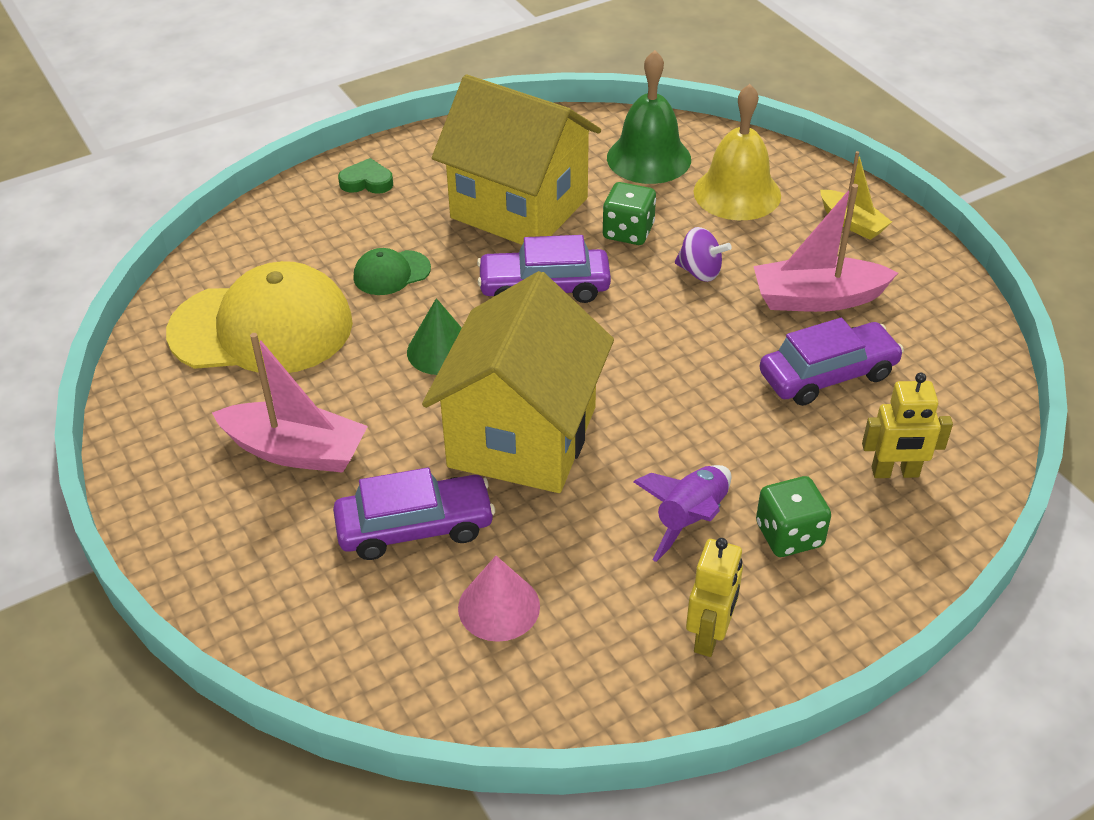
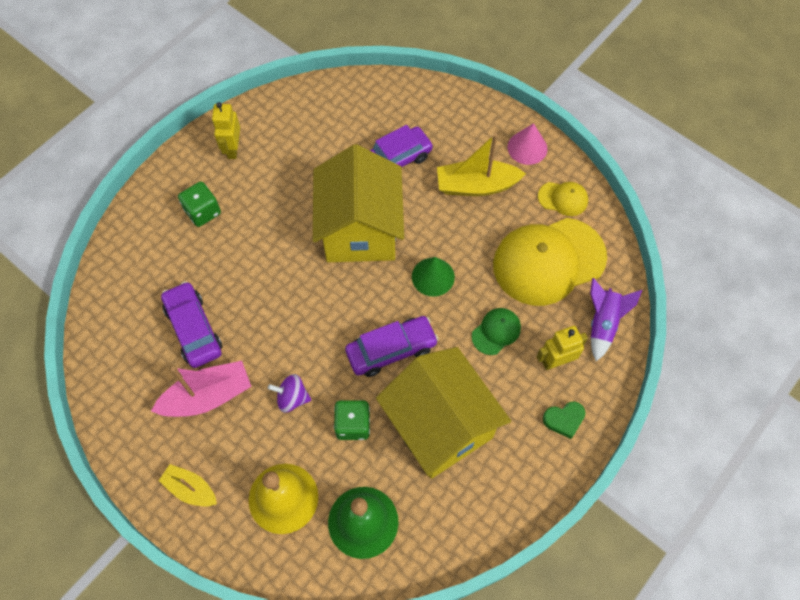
camera: 160 degrees right, 20 degrees up
(175, 397) = (563, 199): none -> yellow cap
(296, 451) = (476, 186): pink boat -> yellow boat
(499, 607) = (334, 134): pink cone -> pink cone (527, 147)
(519, 208) = (440, 426): yellow house -> yellow house turned 45 degrees clockwise
(690, 519) = (255, 206): purple rocket -> purple rocket (603, 323)
(828, 375) = (193, 329): purple car -> purple car turned 105 degrees clockwise
(895, 472) = (149, 267): yellow robot -> yellow robot (556, 361)

